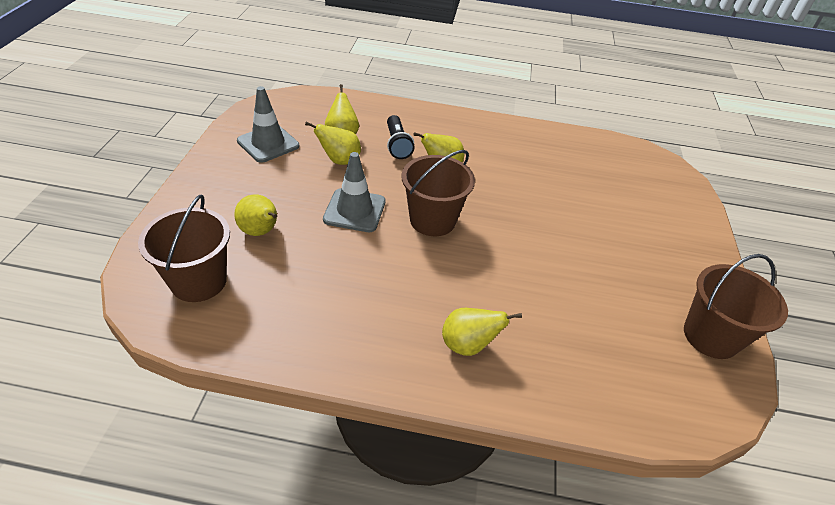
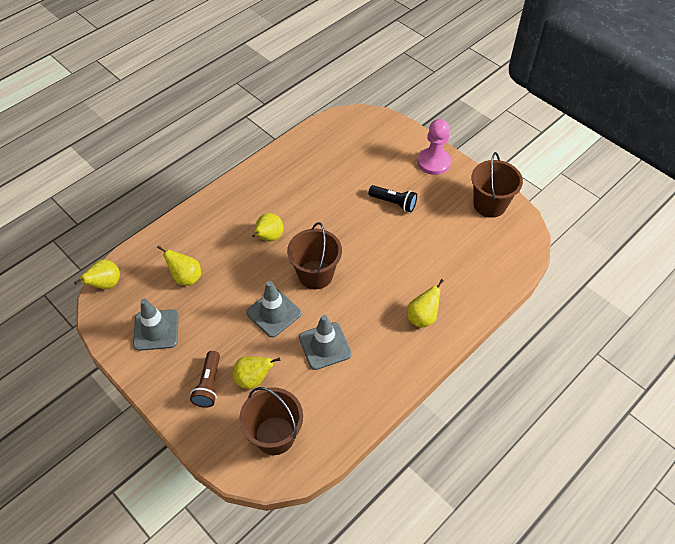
camera: 50 degrees left, 10 degrees up
(231, 203) = (208, 384): none -> brown flashlight
(339, 160) = (214, 294): yellow pear -> yellow pear (106, 284)
(347, 270) = (325, 346): none -> grey traffic cone
(397, 145) = (224, 249): black flashlight -> black flashlight (393, 203)
(694, 250) = (433, 162): none -> pink pawn

